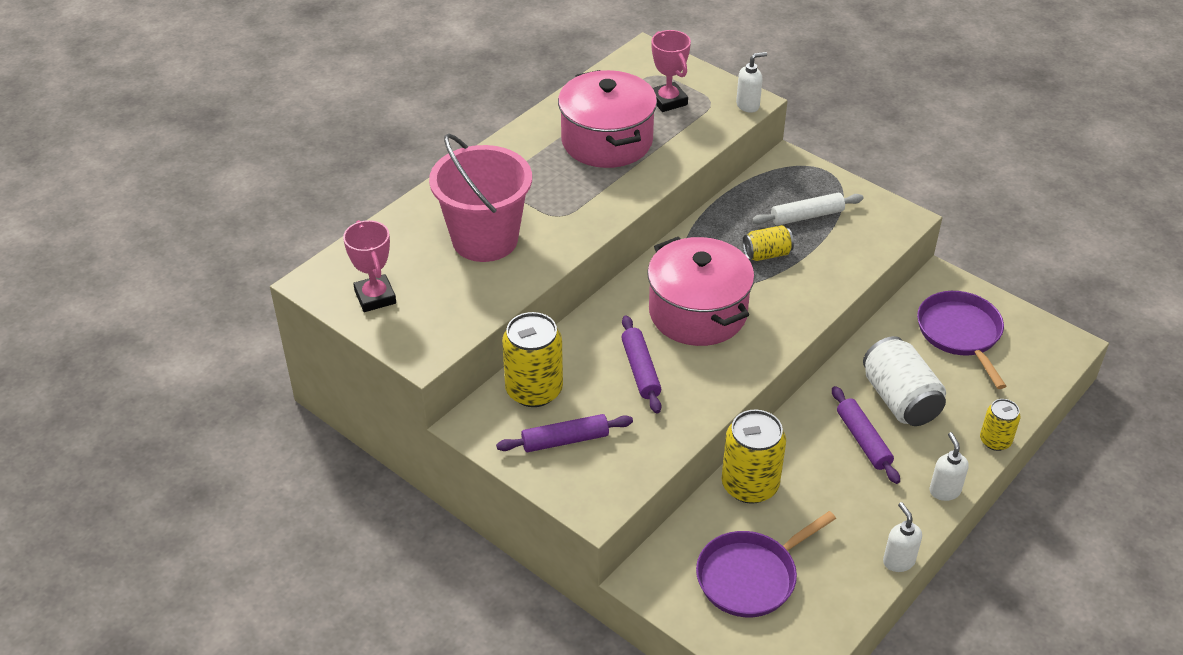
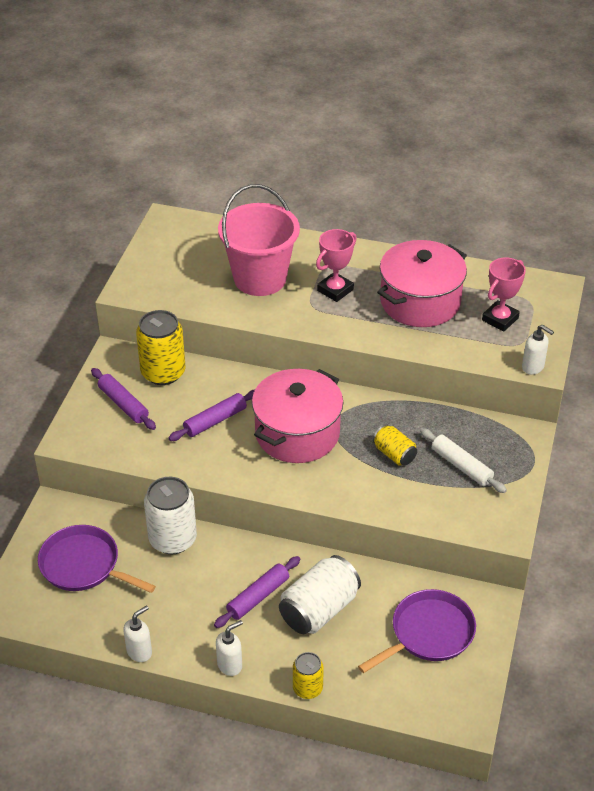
camera: 65 degrees right, 0 degrees up
(375, 297) = (168, 250): pink trophy -> pink trophy (335, 290)
(750, 485) = (172, 539): yellow can -> white can

